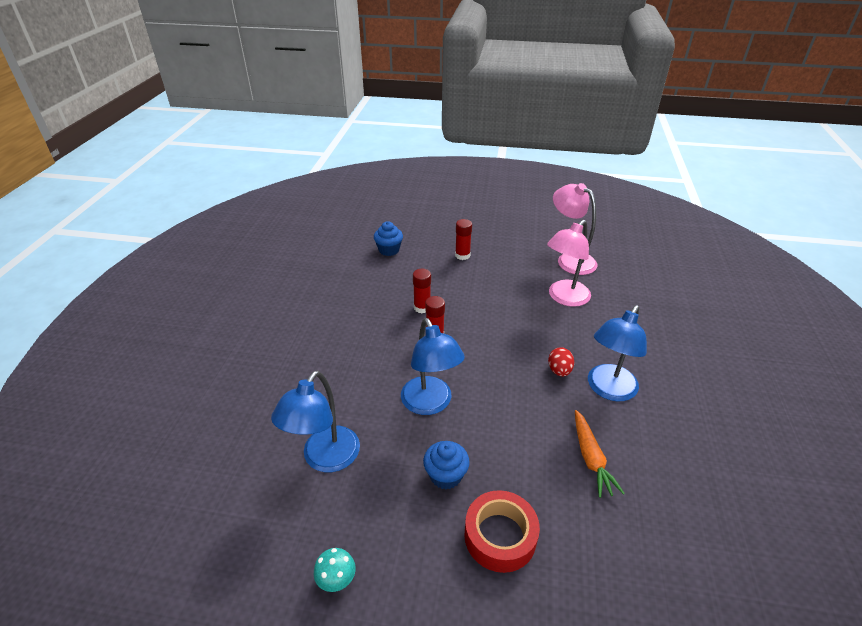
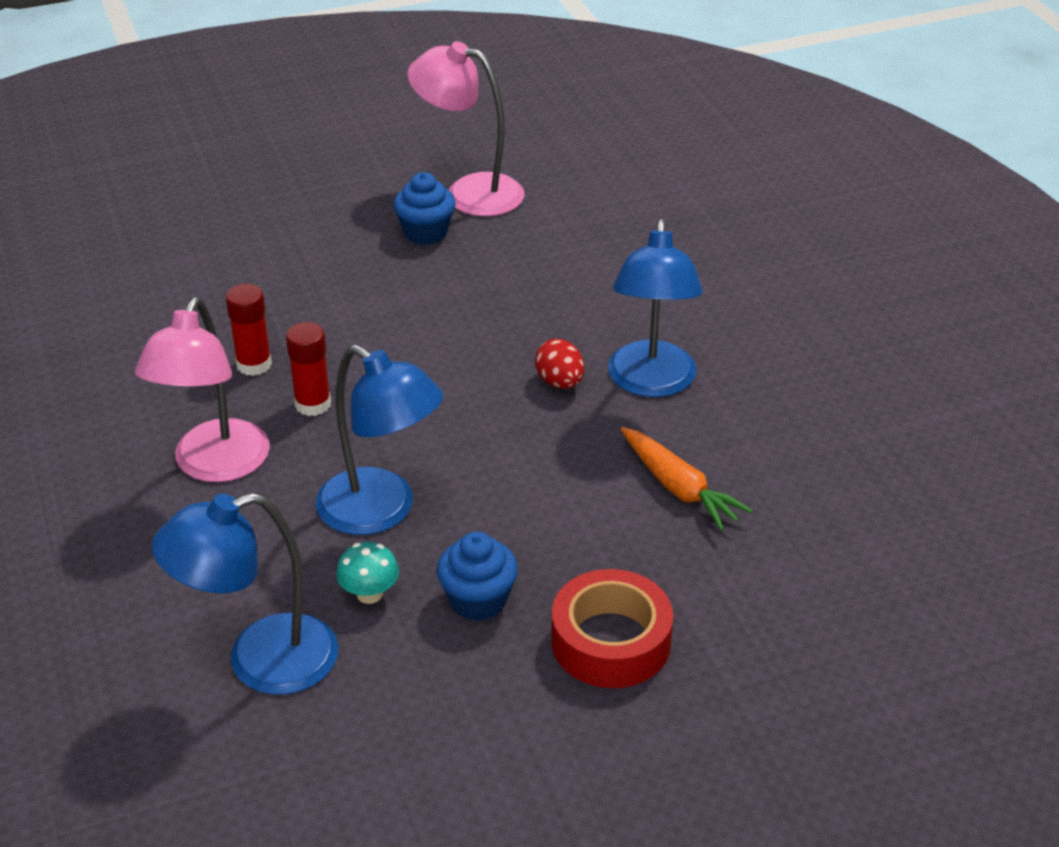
camera: 30 degrees left, 0 degrees up
(325, 459) = (260, 661): blue lamp -> blue lamp turned 75 degrees clockwise
(336, 579) = (407, 801): turquoise mushroom -> turquoise mushroom (369, 594)
(389, 250) = (108, 282): blue cupcake -> blue cupcake (425, 232)
(462, 255) = (265, 246): red glue stick -> none
(564, 298) = (499, 263): pink lamp -> pink lamp (215, 466)

